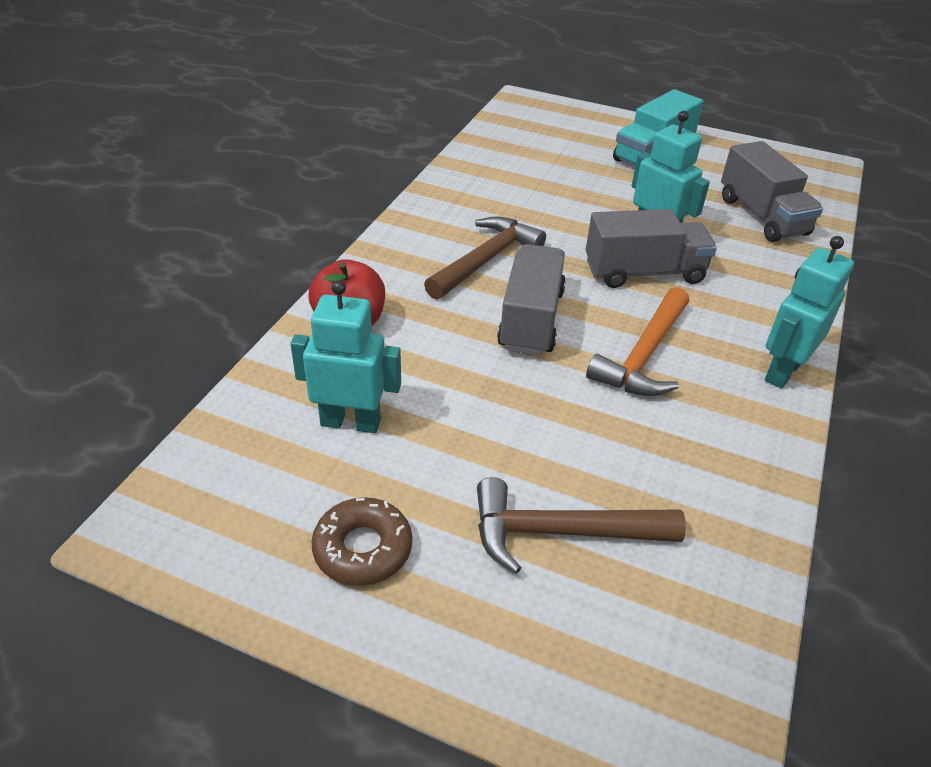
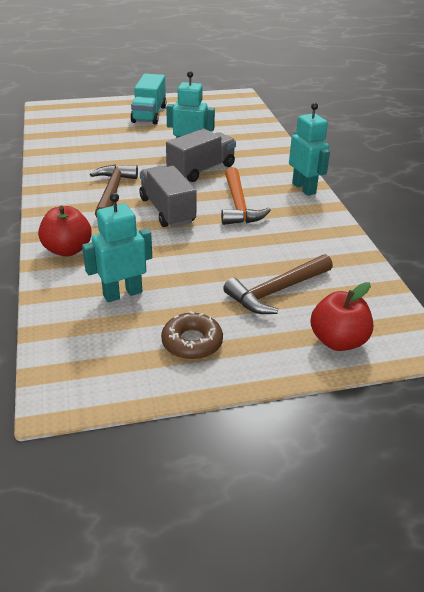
camera: 35 degrees left, 5 degrees down
(572, 678) = (338, 341): none -> red apple
(762, 216) = (232, 126): grey truck -> none
(782, 371) = (304, 188): turquoise robot -> turquoise robot turned 150 degrees clockwise

